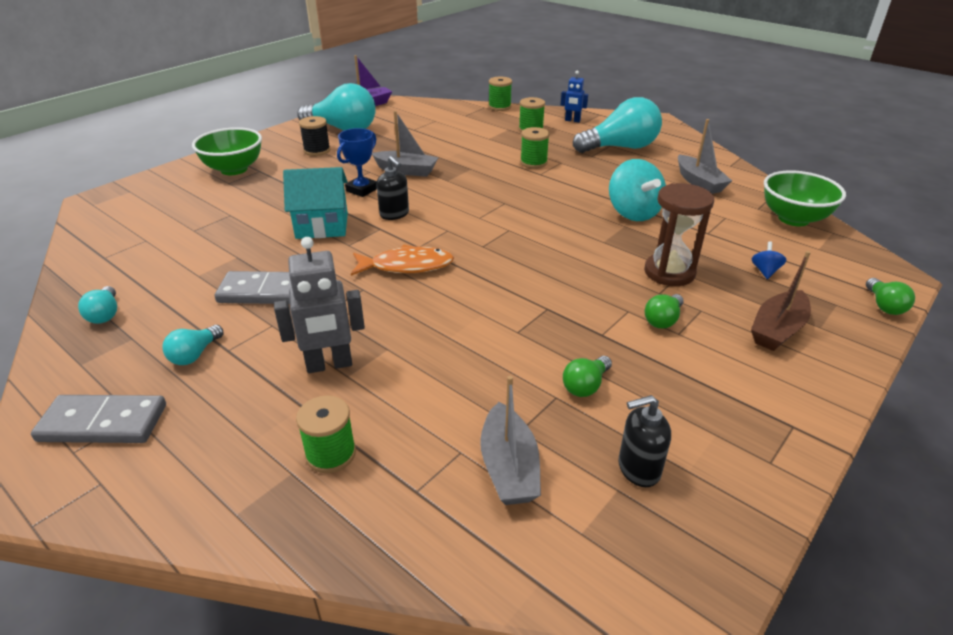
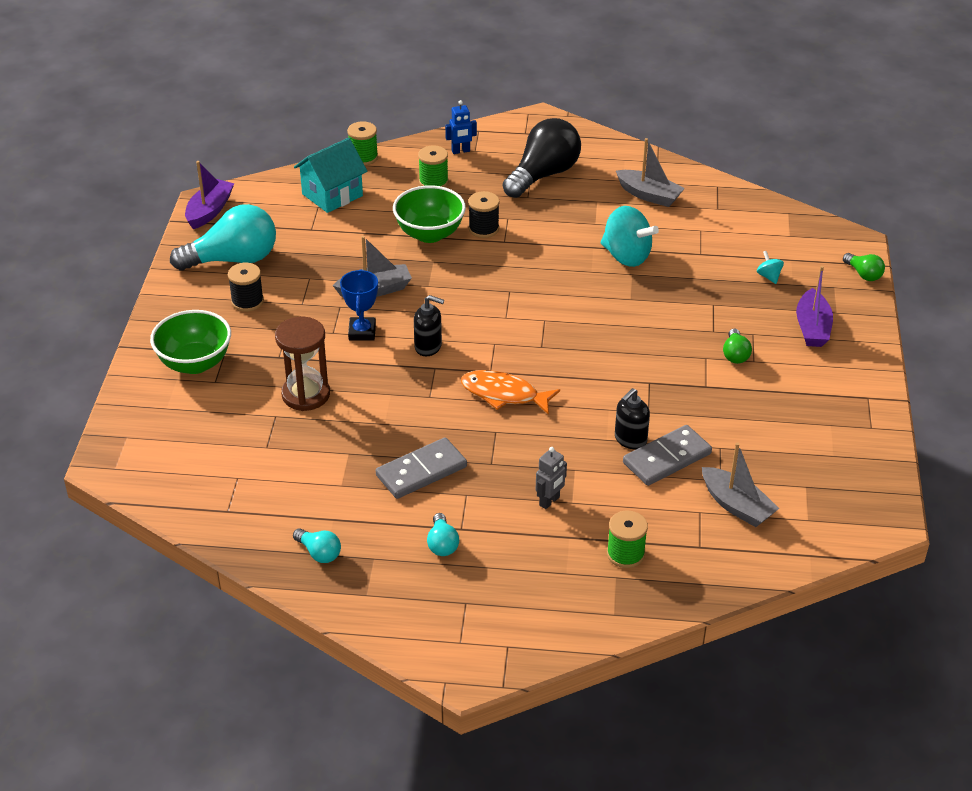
camera: 35 degrees left, 5 degrees up
(103, 423) = (451, 617): grey domino -> grey domino (667, 458)
(322, 226) = (380, 388): turquoise house -> turquoise house (332, 195)
(329, 365) = (549, 501): grey robot -> grey robot, size x0.60
(407, 266) = (504, 394): orange fish -> orange fish turned 120 degrees counterclockwise
(533, 163) = (483, 229): green spool -> black spool
(585, 386) = (730, 430): green light bulb -> none
(620, 148) = (543, 175): turquoise light bulb -> black light bulb
(638, 469) = (806, 468): black soap dispenser -> black soap dispenser (630, 440)
(669, 272) = (705, 308): brown hourglass -> brown hourglass (306, 395)
(765, 271) = (769, 276): blue spinning top -> turquoise spinning top
(777, 330) = (812, 328): brown boat -> purple boat
(793, 219) = (751, 209): green bowl -> green bowl (429, 234)

